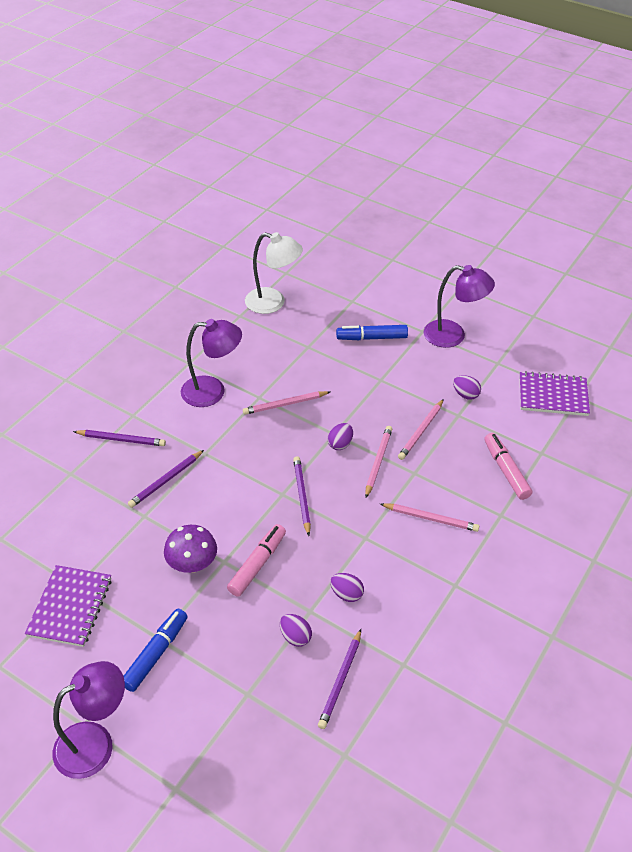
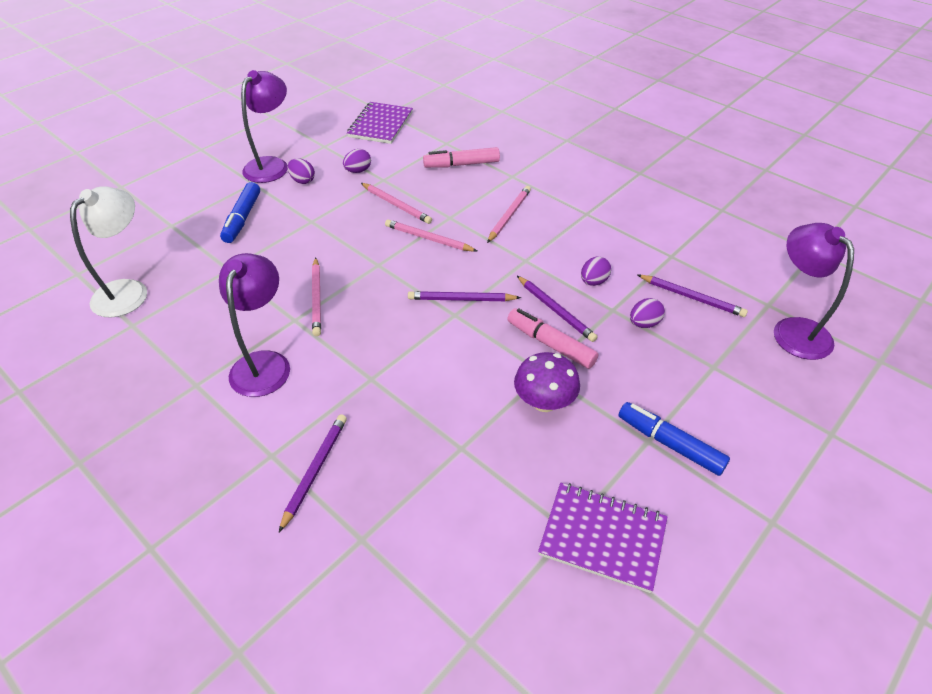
camera: 80 degrees left, 0 degrees up
(95, 743) = (793, 509): purple lamp -> purple lamp (793, 330)
(166, 480) = (406, 421): purple pencil -> purple pencil (555, 310)
(340, 444) = (395, 262): purple egg -> purple egg (302, 180)

